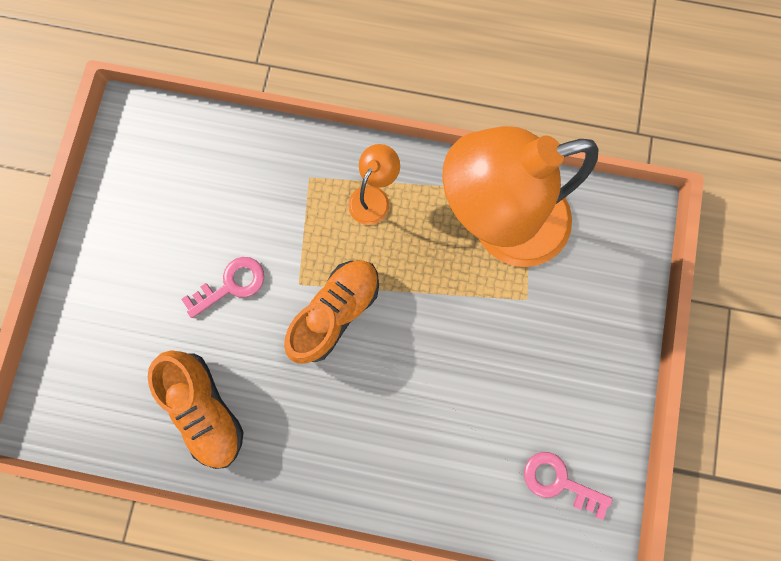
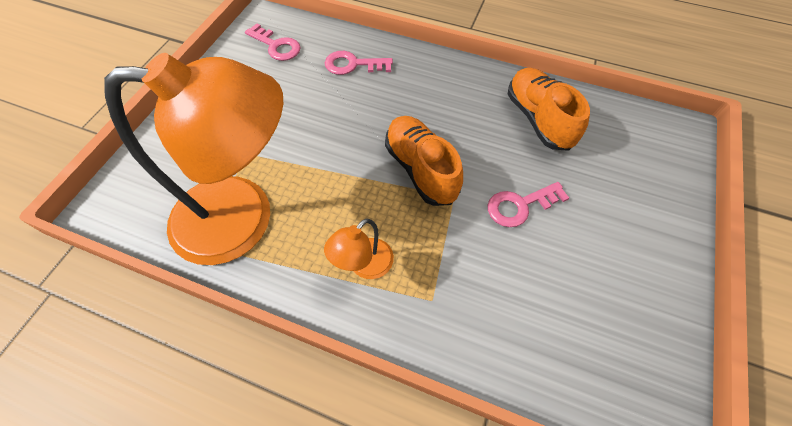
camera: 170 degrees left, 20 degrees down
(336, 312) = (421, 169): orange shoe -> orange shoe turned 105 degrees clockwise
(446, 463) = (353, 64): none -> pink key

